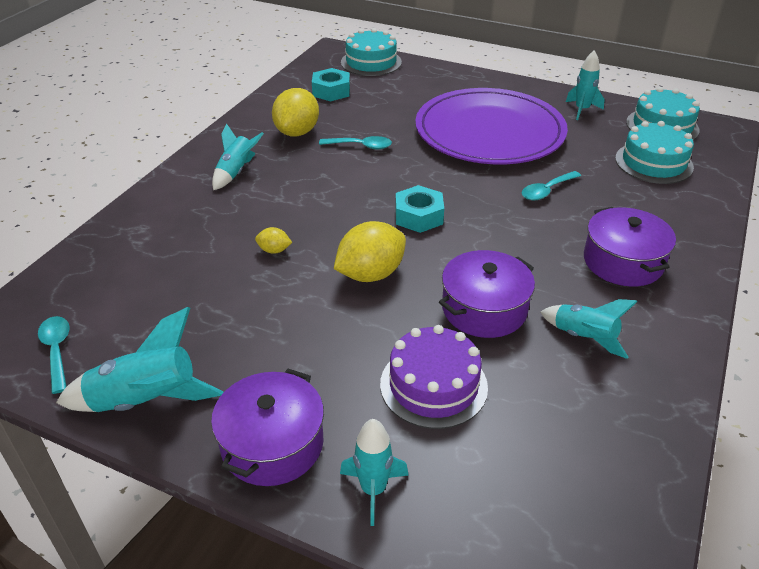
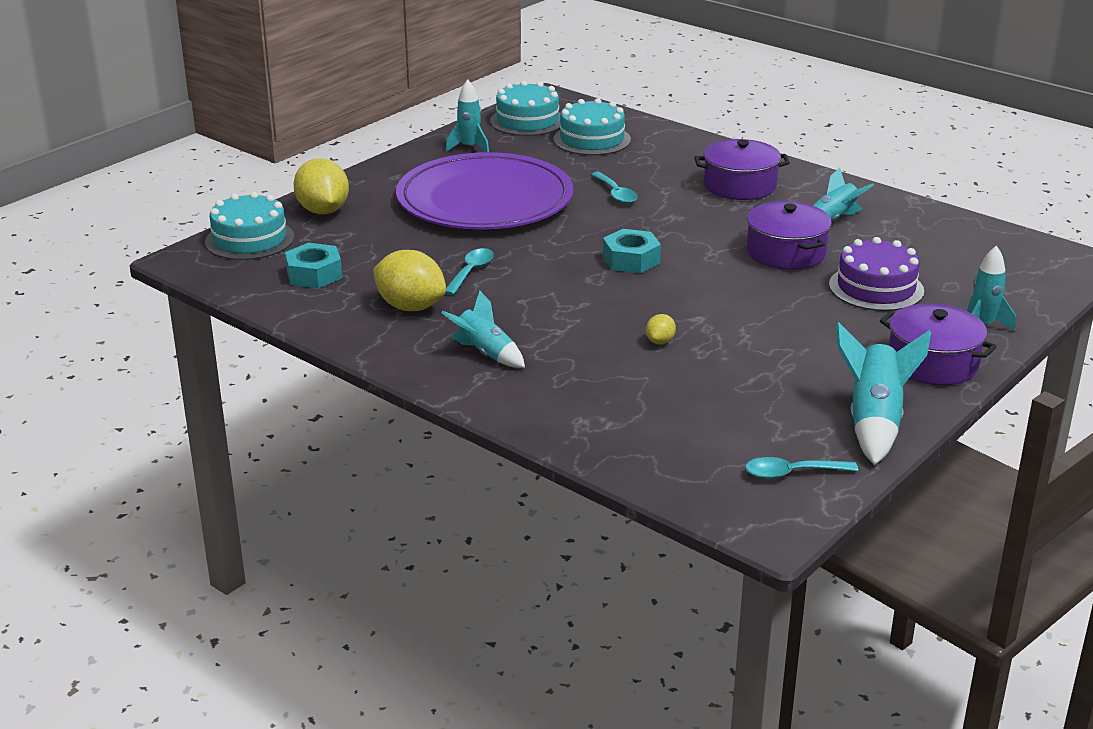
camera: 75 degrees left, 10 degrees down
(370, 274) = (719, 296): yellow lemon -> yellow lemon (323, 211)

